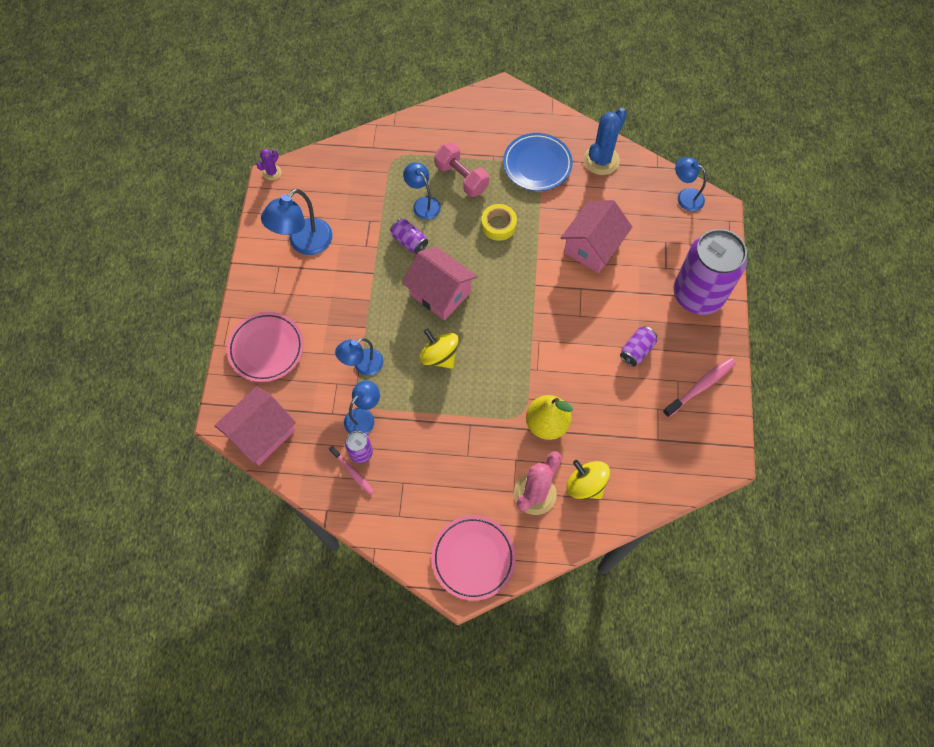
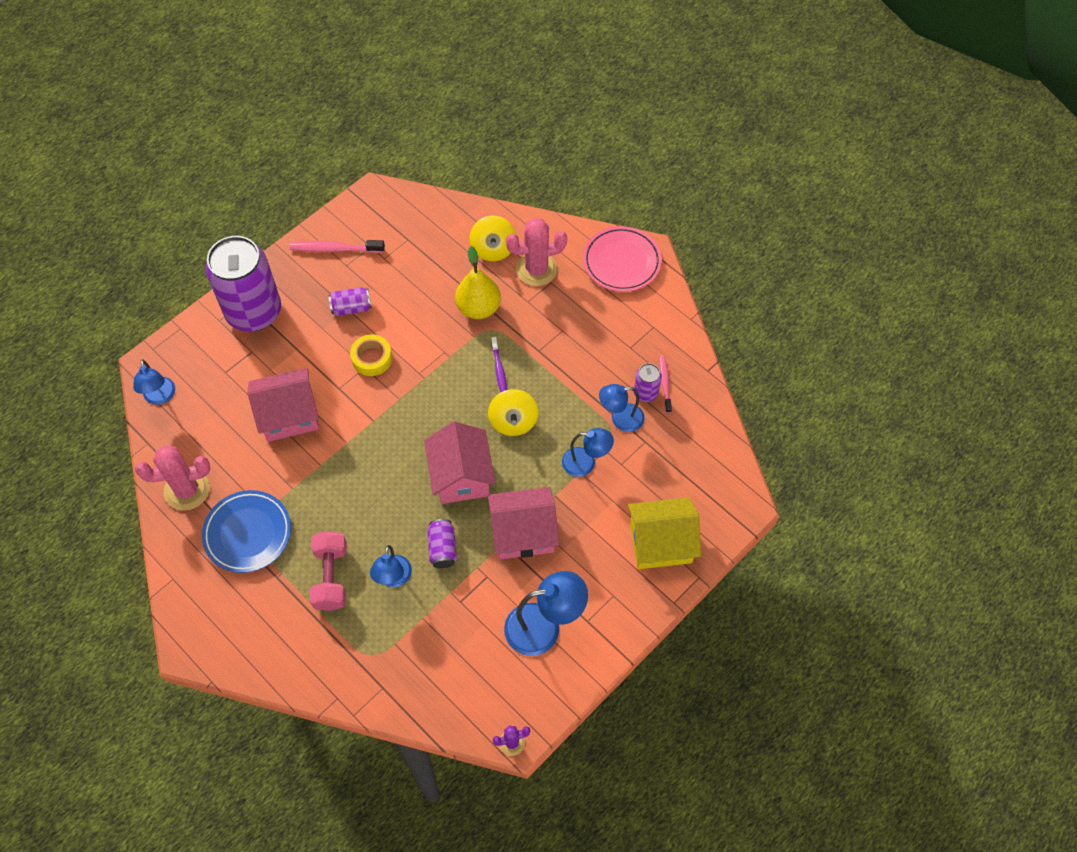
camera: 140 degrees left, 5 degrees down
(262, 433) = (719, 468): pink house -> pink house (523, 533)
(266, 349) = (660, 543): pink plate -> yellow house
(485, 387) = (499, 369): none -> purple toothbrush
(498, 225) = (347, 500): yellow tape -> yellow tape (372, 358)
(601, 160) = (187, 490): blue cactus -> pink cactus

